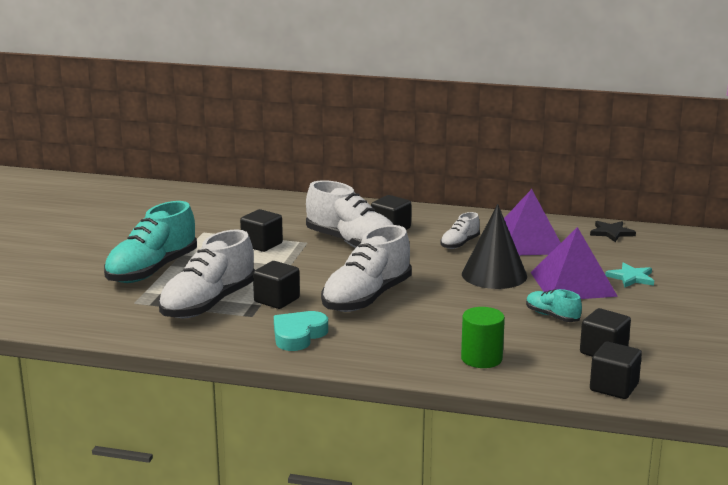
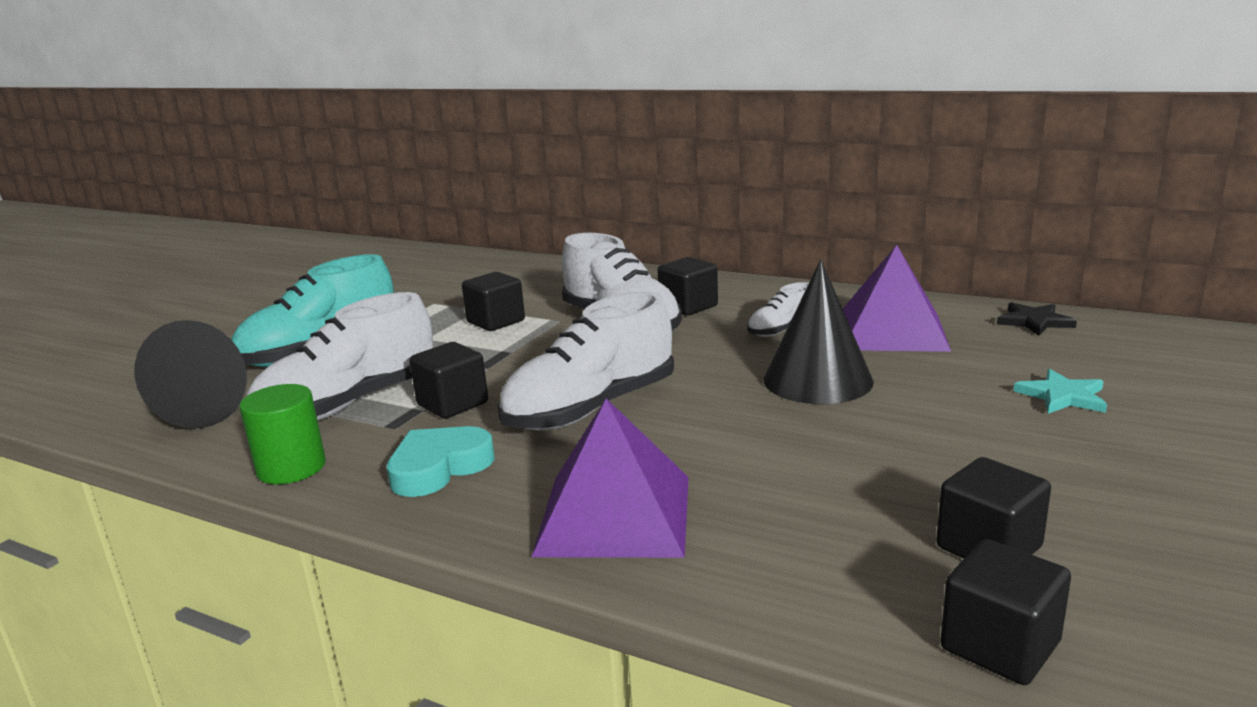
camera: 15 degrees right, 0 degrees up
(100, 315) = (188, 412): none -> black cone
(481, 358) = (732, 542): green cylinder -> green cylinder (291, 468)
(552, 316) = (898, 461): turquoise shoe -> none
(572, 284) = (951, 402): purple pyramid -> purple pyramid (614, 514)

